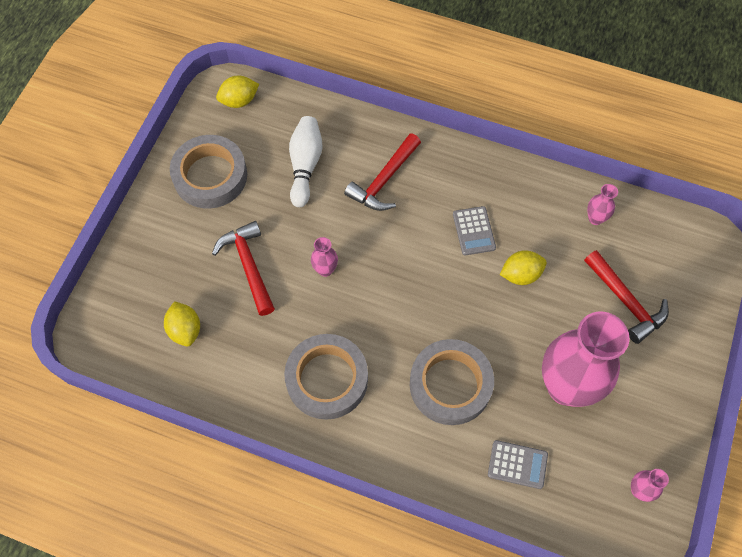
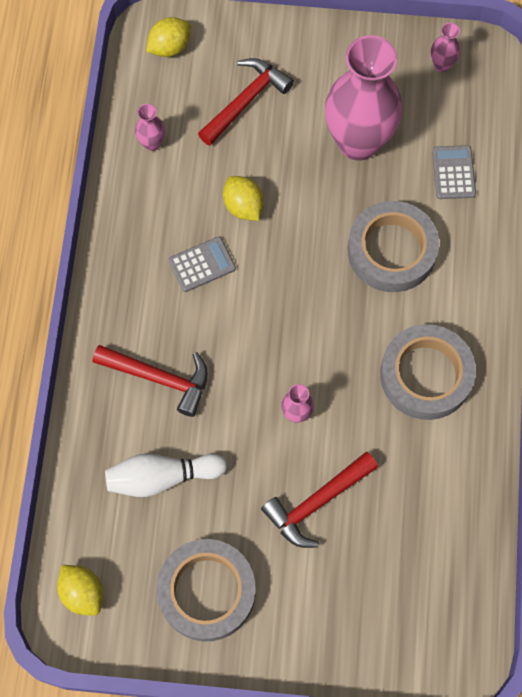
camera: 105 degrees left, 5 degrees up
(185, 330) = (418, 549): yellow lemon -> yellow lemon (170, 47)

